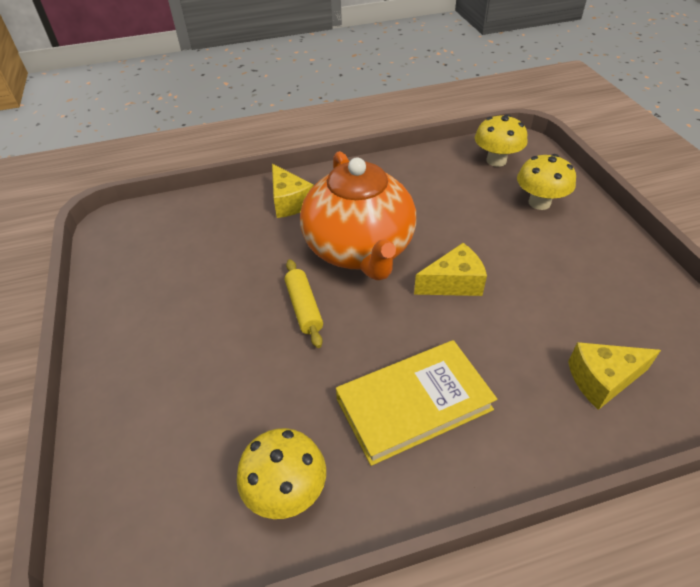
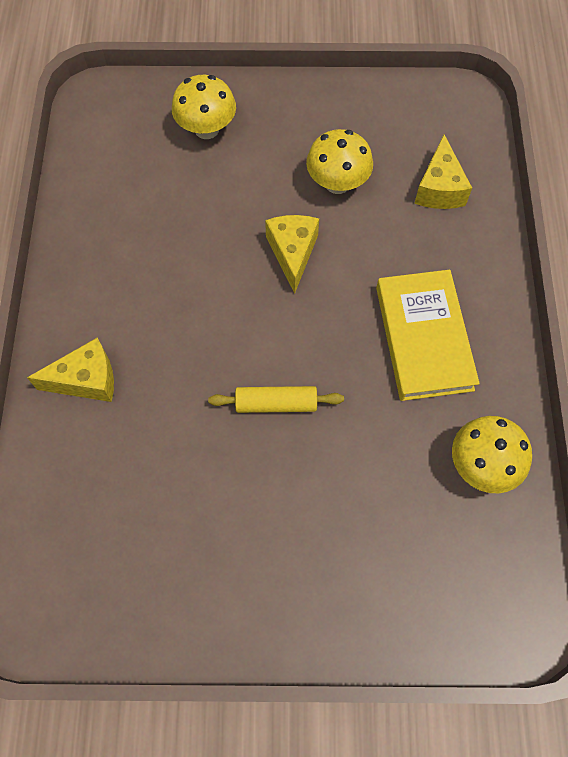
camera: 75 degrees left, 20 degrees up
(359, 250) = (208, 324): orange teapot -> none
(496, 161) = (115, 135): yellow mushroom -> yellow mushroom (337, 183)

